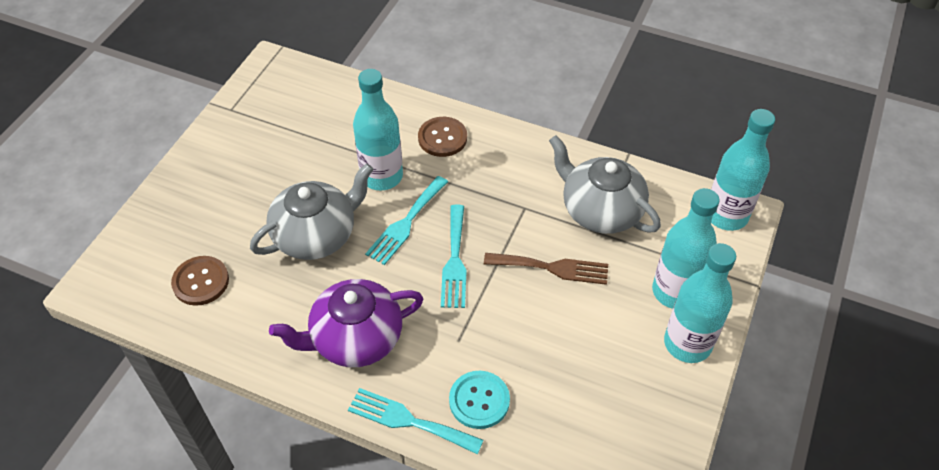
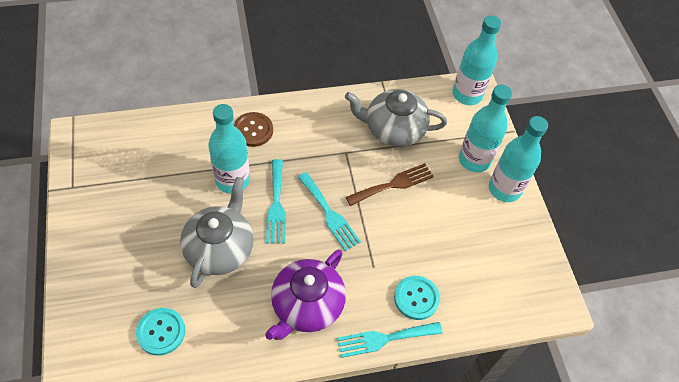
camera: 40 degrees left, 5 degrees up
(201, 282) = (161, 332): brown button -> turquoise button

